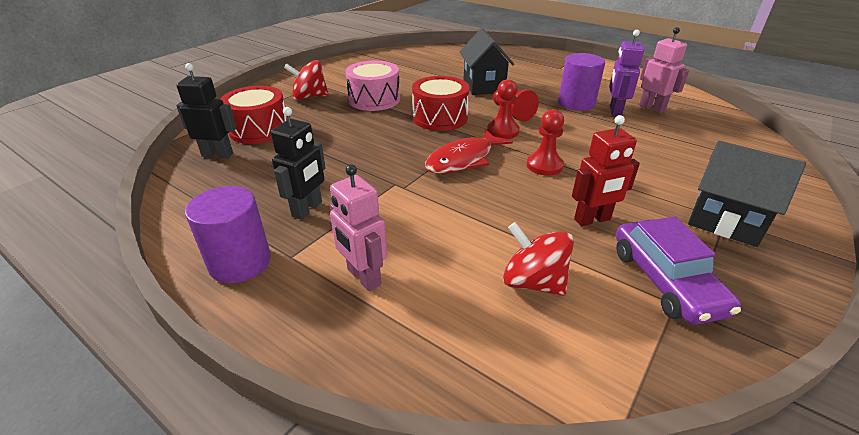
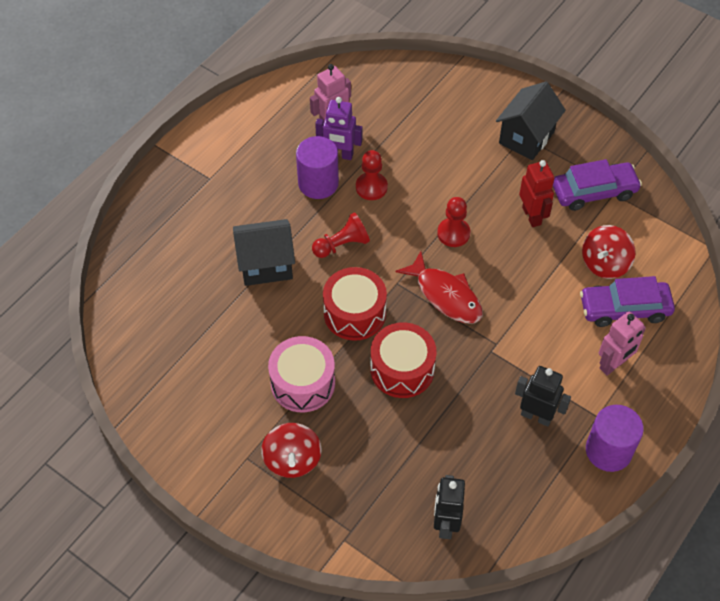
camera: 90 degrees left, 20 degrees up
(259, 129) = (386, 497): red drum -> red drum (402, 369)
(455, 297) = (624, 308): none -> purple car
(502, 131) = (386, 258): red pawn -> red pawn (371, 187)

